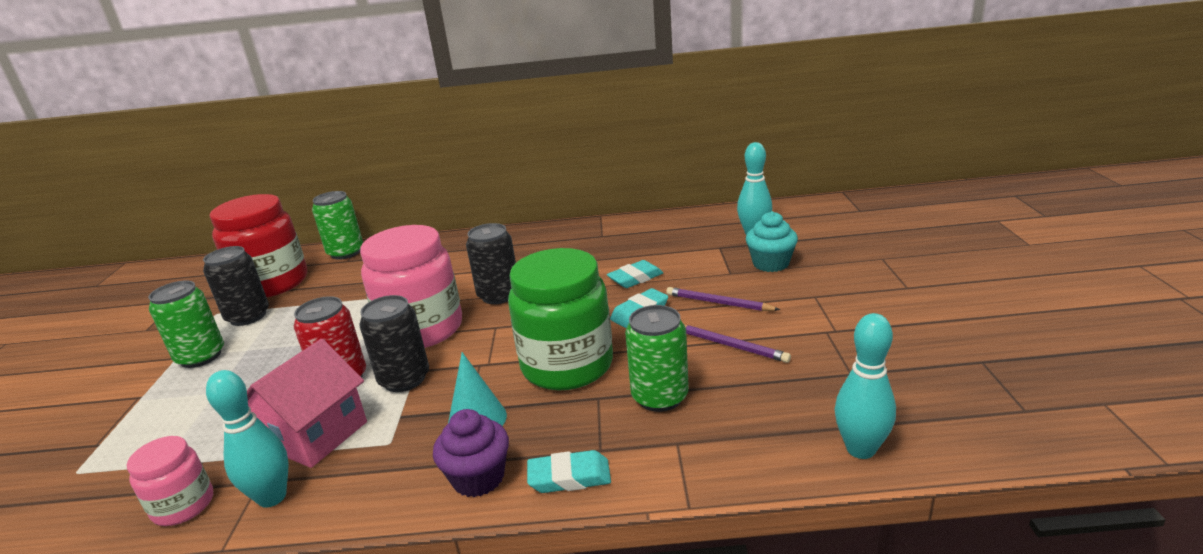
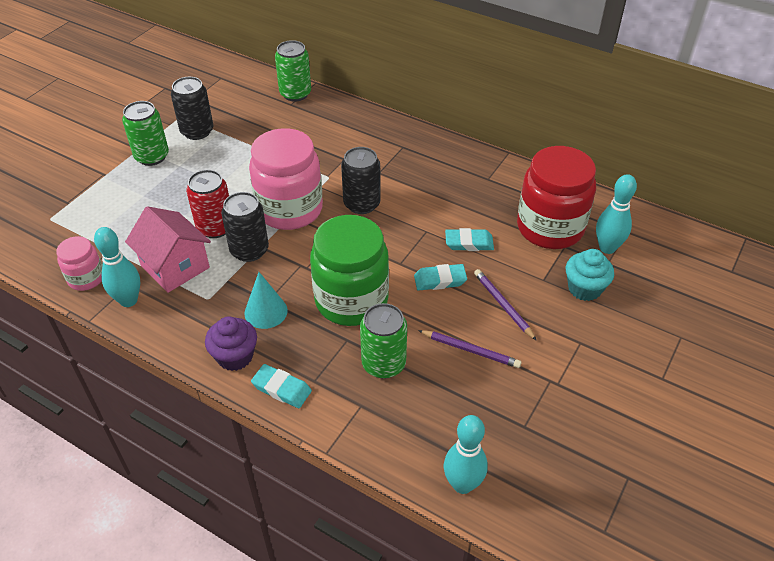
camera: 30 degrees right, 20 degrees up
(272, 283) = (230, 103): red jar -> red jar (550, 228)
(316, 434) = (175, 266): pink house -> pink house turned 75 degrees clockwise
(730, 345) = (470, 350): purple pencil -> purple pencil turned 45 degrees counterclockwise

